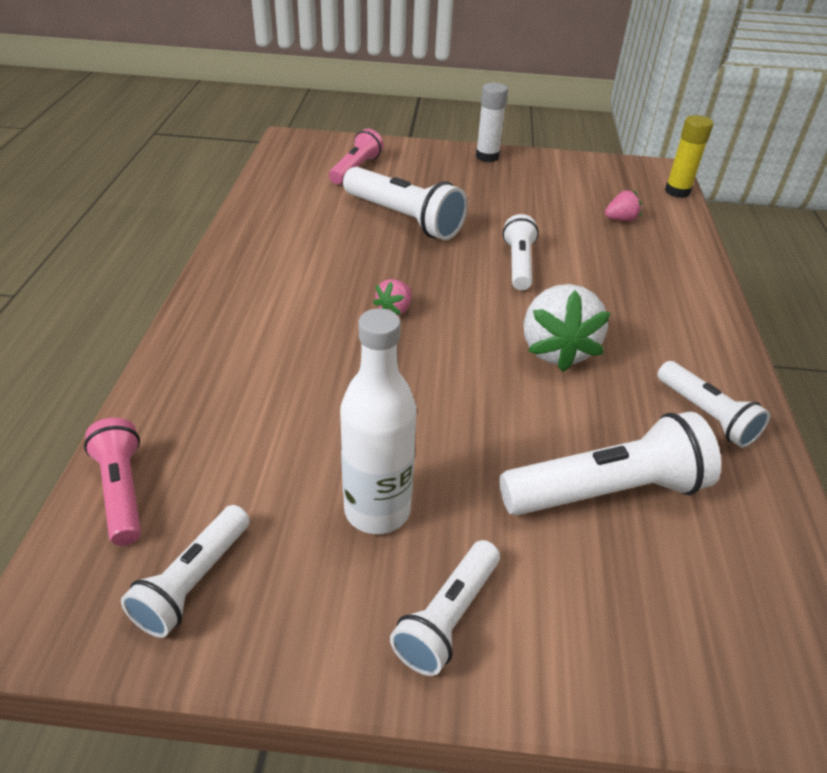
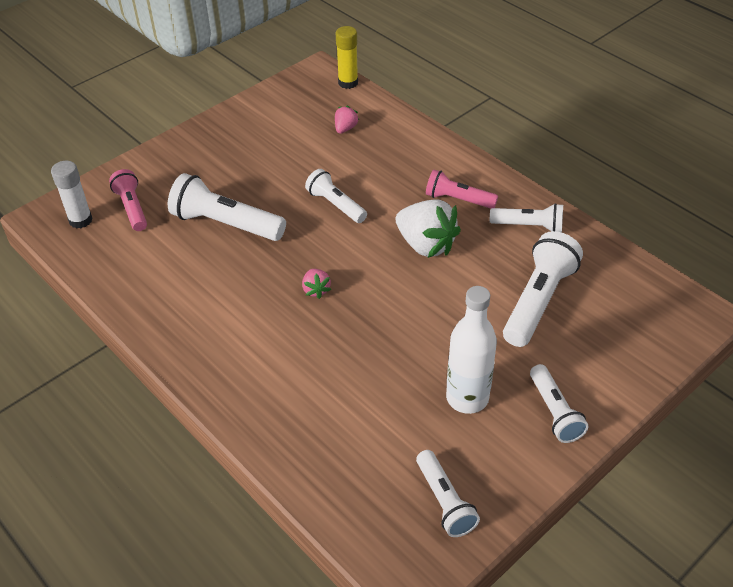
camera: 45 degrees left, 5 degrees up
(122, 491) = (347, 503): pink flashlight -> pink flashlight (458, 199)
(404, 219) = (225, 224): white flashlight -> white flashlight turned 150 degrees counterclockwise
(487, 156) = (202, 133): white glue stick -> white glue stick (80, 220)

